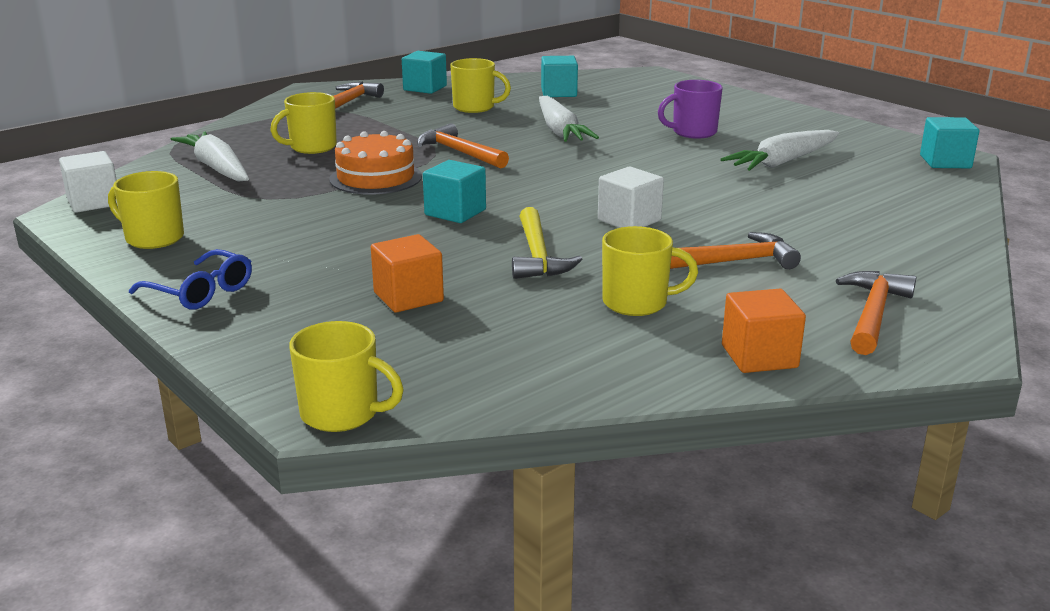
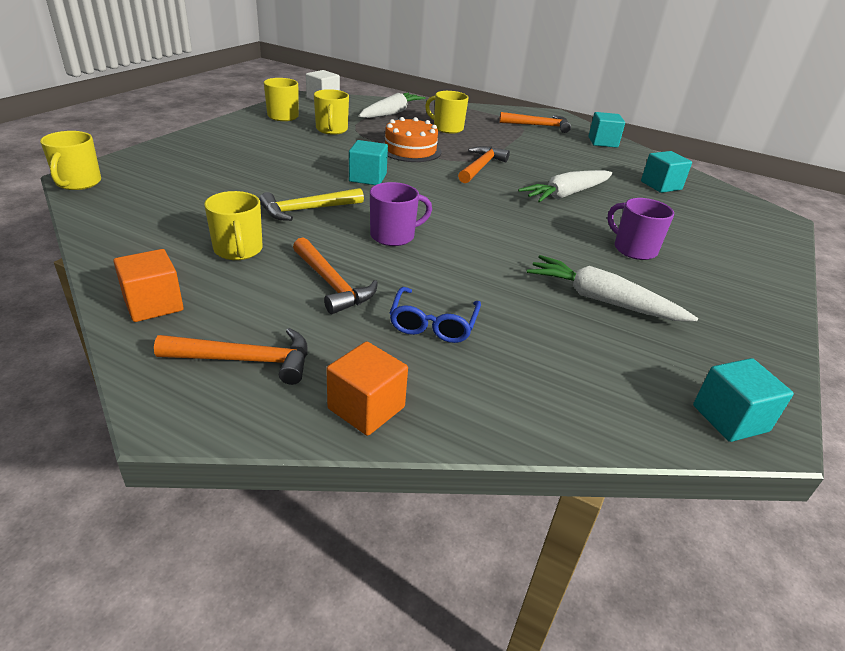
camera: 65 degrees right, 10 degrees up
(200, 292) = (219, 135): blue glasses -> blue glasses (433, 323)
(408, 297) = (227, 180): orange cube -> orange cube (366, 408)
(475, 107) = (582, 161): yellow mug -> yellow mug (331, 130)
(629, 220) = (394, 236): white cube -> purple mug

